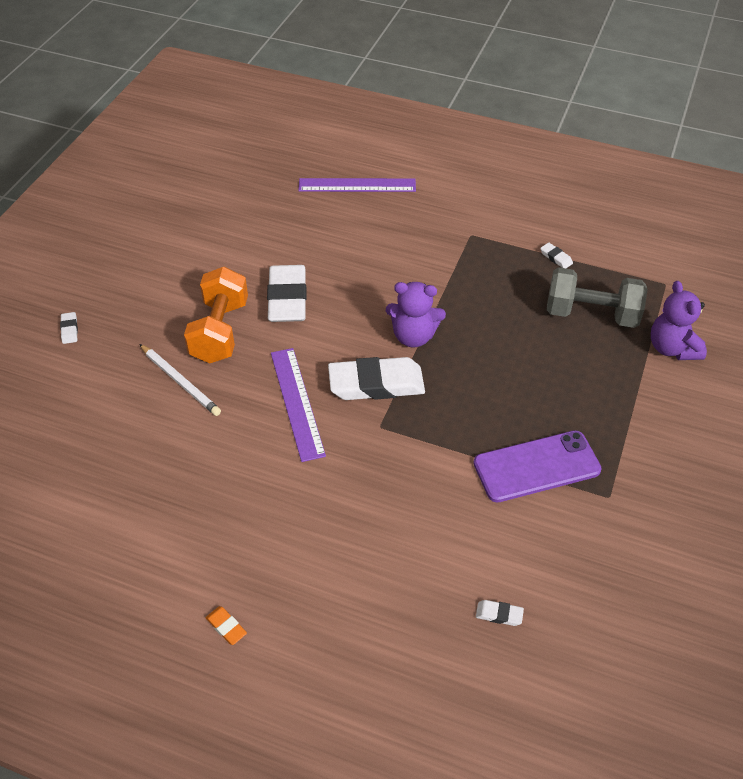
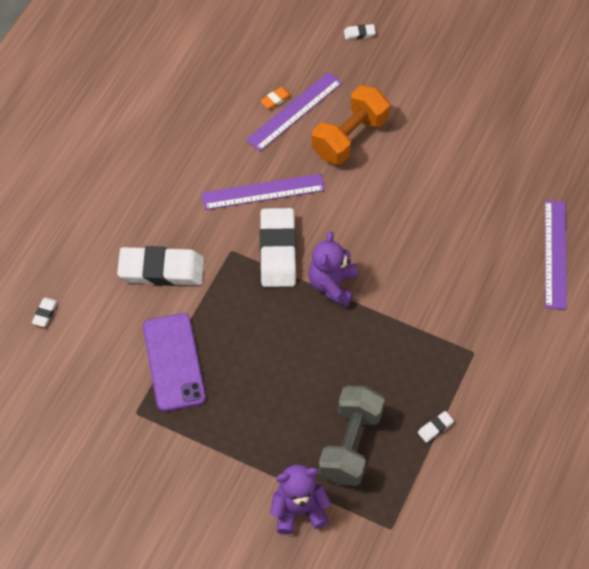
camera: 95 degrees right, 10 degrees up
(180, 382) = (294, 111): white pencil -> purple ruler
(220, 331) = (350, 137): orange dumbbell -> orange dumbbell turned 60 degrees counterclockwise
(226, 627) = (67, 145): orange eraser -> orange eraser (275, 99)
(287, 298) = (388, 188): white eraser -> white eraser (161, 270)

